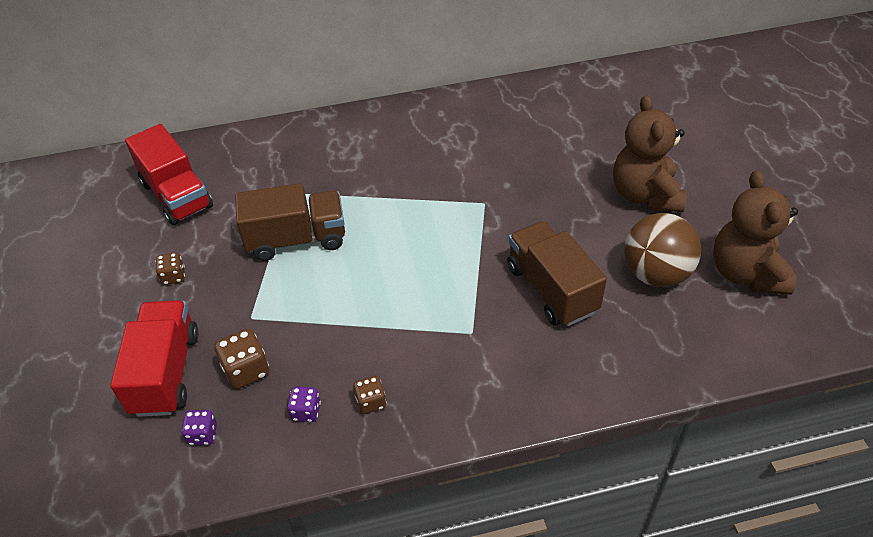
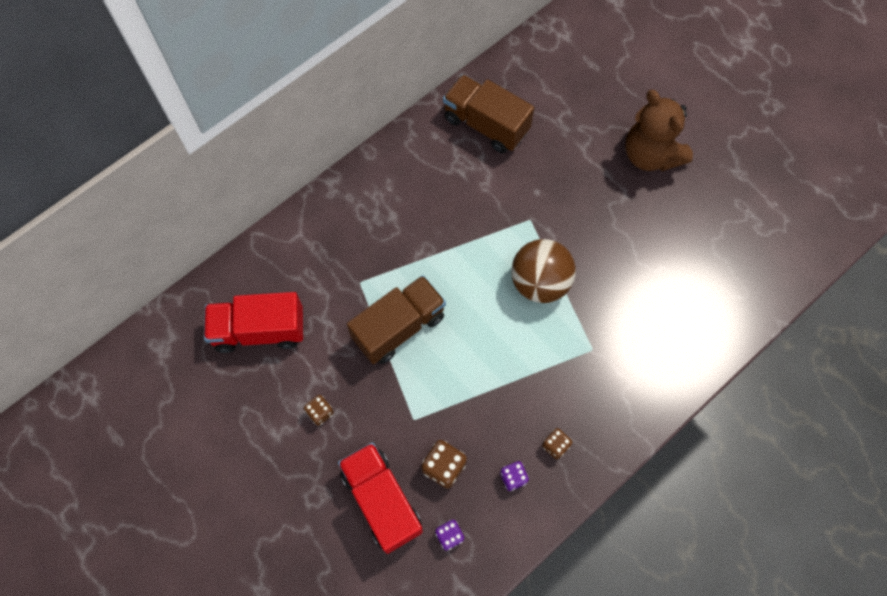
camera: 30 degrees left, 20 degrees up
(177, 195) = (259, 330): red truck -> red truck turned 150 degrees clockwise
(551, 289) = (628, 281): brown truck -> brown truck (486, 125)
(655, 274) = (696, 231): brown ball -> brown ball (539, 282)
(746, 273) = (758, 200): brown teddy bear -> none

